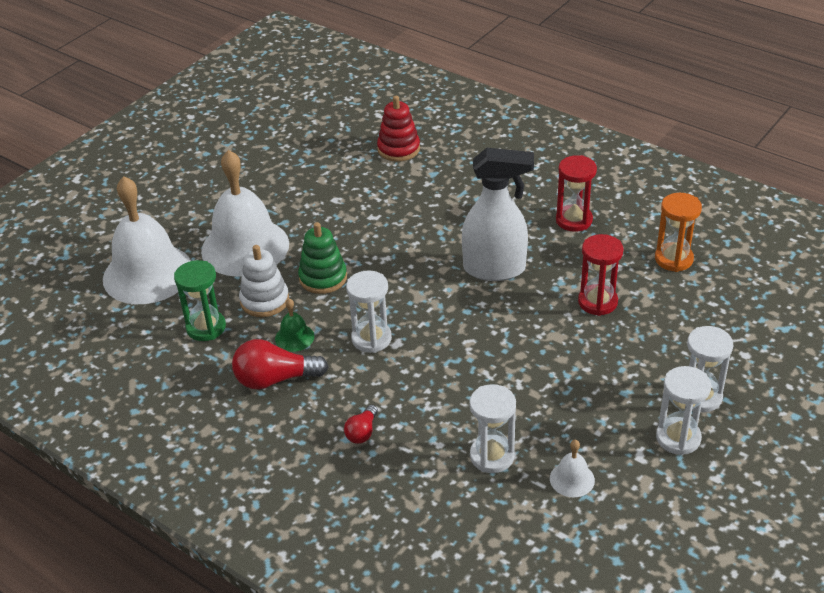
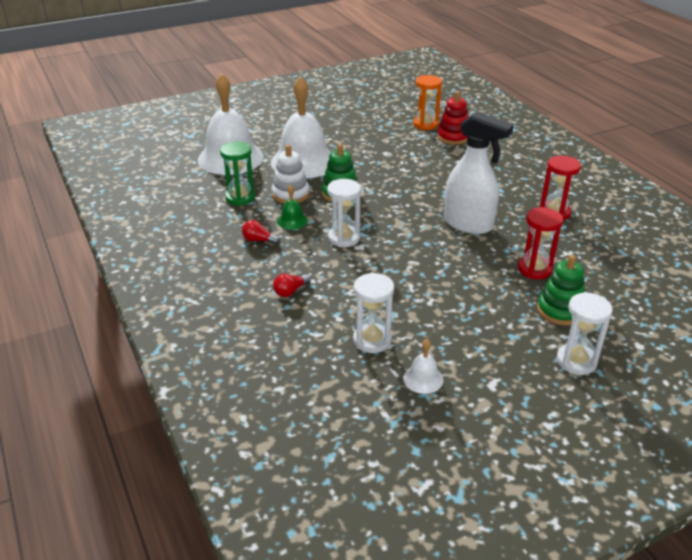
camera: 25 degrees right, 5 degrees down
(275, 379) = (259, 240): red light bulb -> red light bulb, size x0.54
(651, 343) = (560, 310): none -> green stacking toy
(673, 259) = (621, 261): orange hourglass -> orange hourglass (425, 124)
(678, 438) = (535, 383): white hourglass -> none

